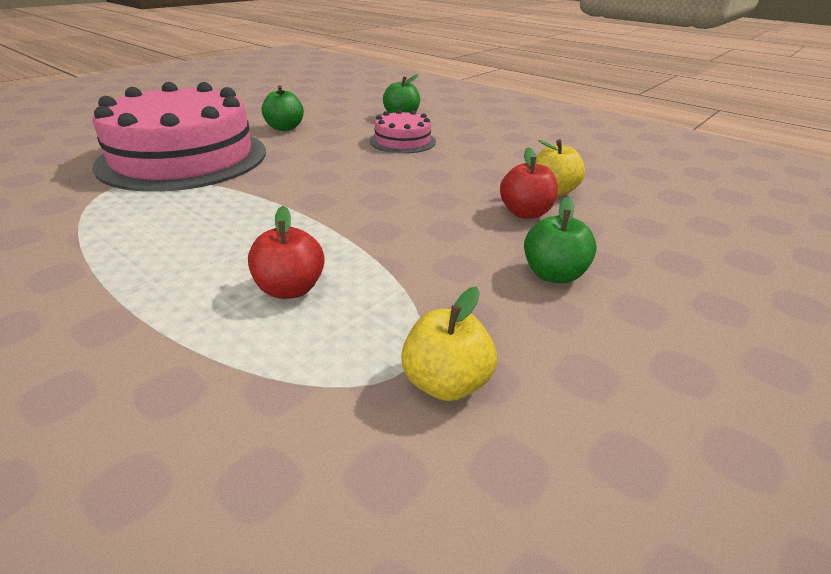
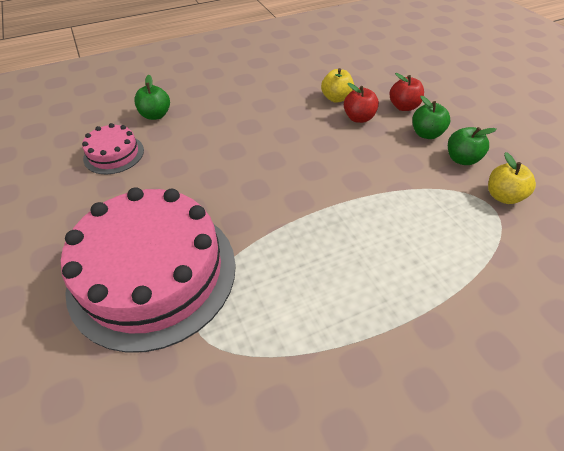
camera: 65 degrees left, 15 degrees up
(285, 128) = (124, 189): green apple -> green apple (461, 159)
(290, 289) = (414, 234): red apple -> red apple (403, 107)
(402, 141) = (213, 130): pink cake -> pink cake (114, 154)

